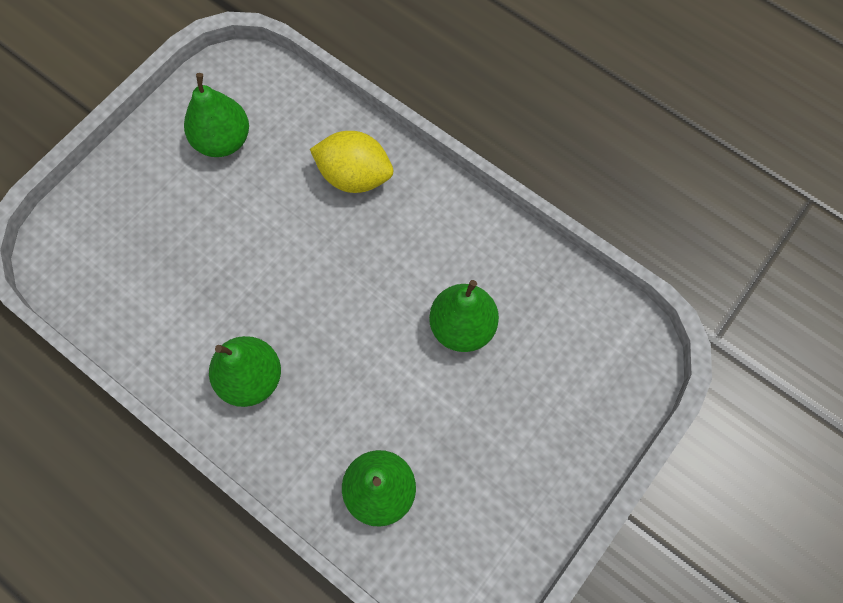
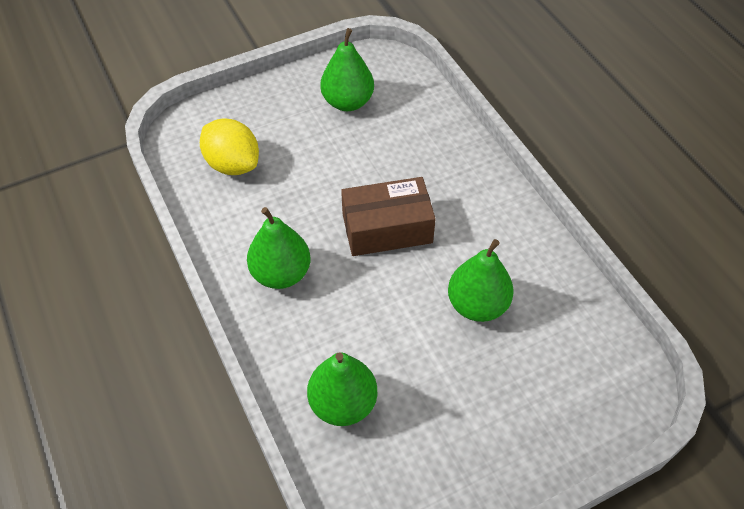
camera: 25 degrees right, 15 degrees down
(335, 279) = (387, 228): none -> brown box
(354, 176) = (439, 161): yellow lemon -> yellow lemon (233, 164)

